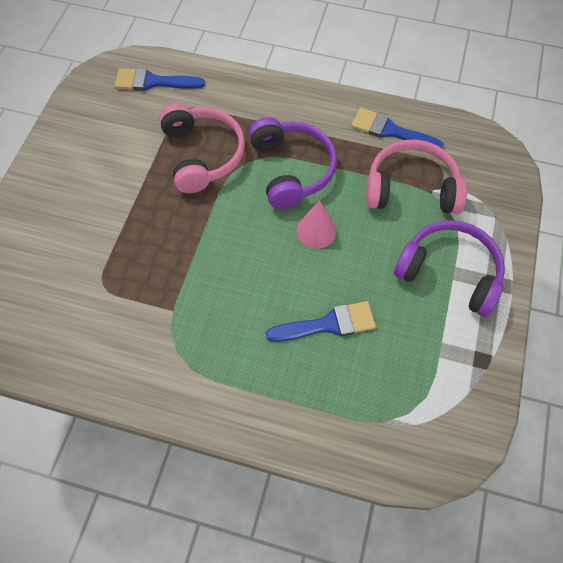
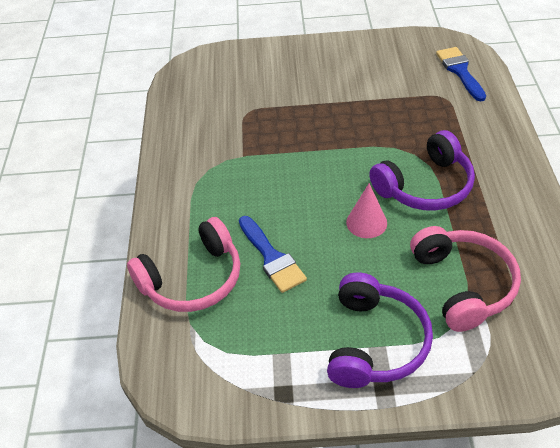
camera: 75 degrees right, 15 degrees down
(202, 155) = (403, 124): pink headphones -> pink headphones (192, 279)
(390, 131) = (528, 248): blue brush -> none

